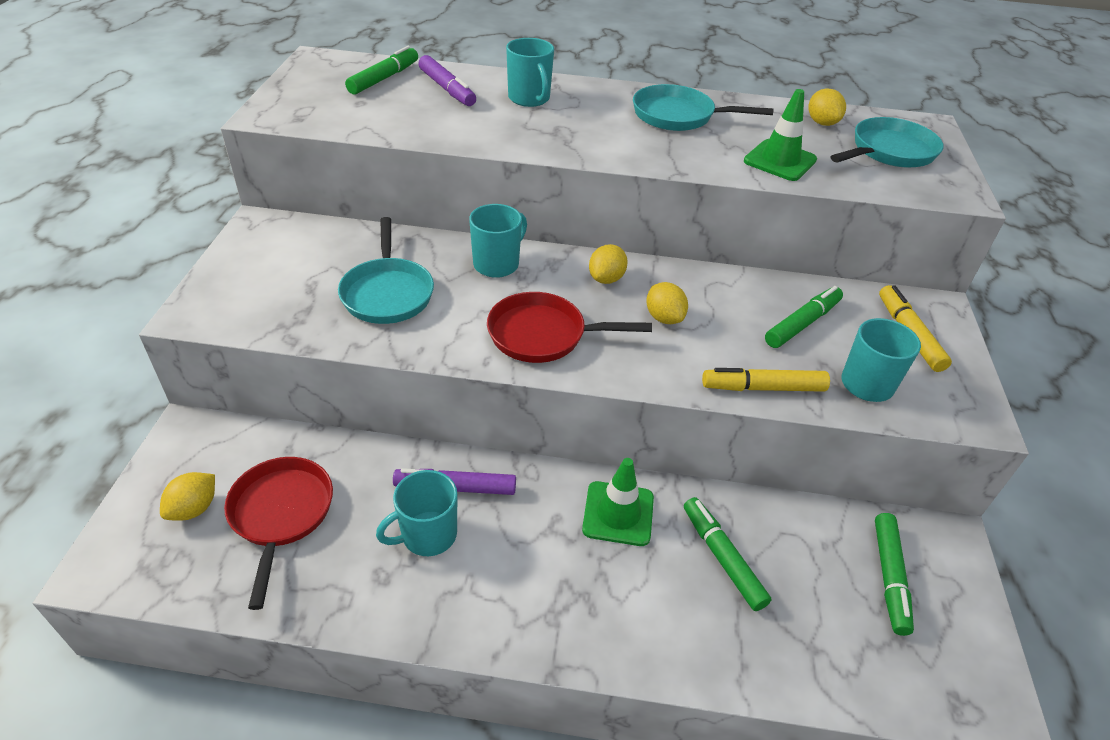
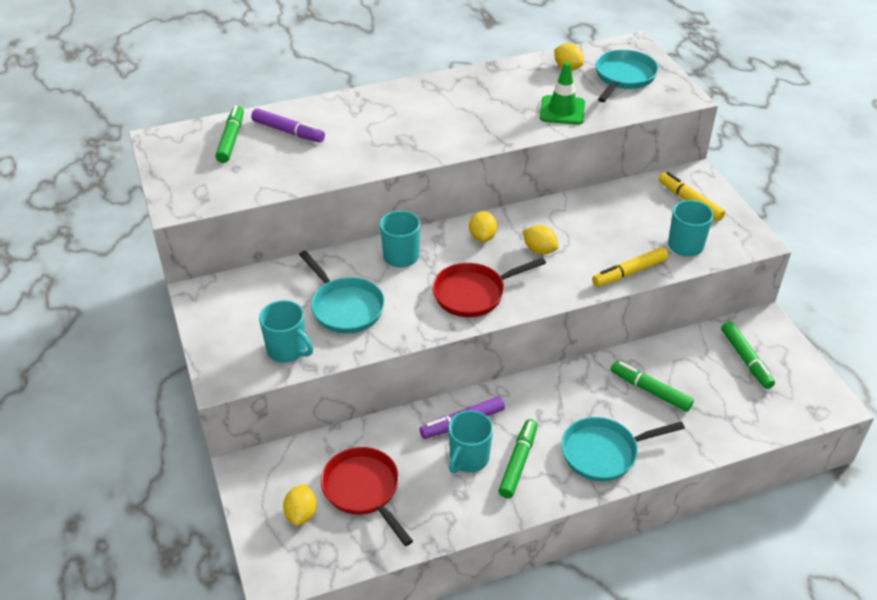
camera: 25 degrees left, 0 degrees up
(529, 99) = (356, 119): turquoise mug -> turquoise mug (288, 350)
(618, 513) = (573, 392): green traffic cone -> none
(678, 116) = (471, 96): turquoise pan -> turquoise pan (604, 452)
(802, 323) = (625, 219): green marker -> green marker (518, 462)

